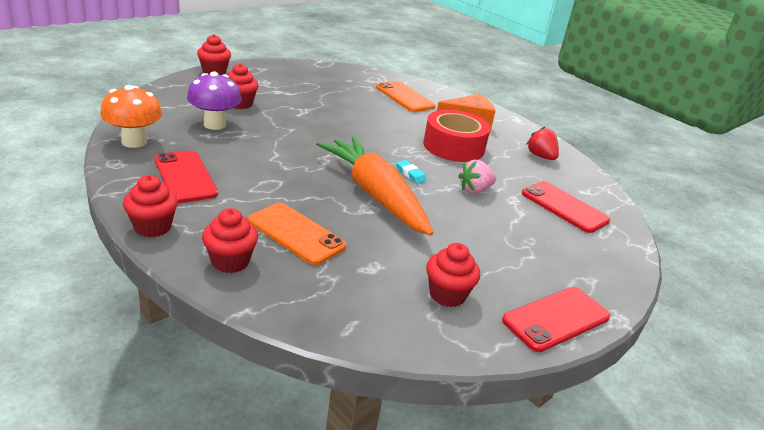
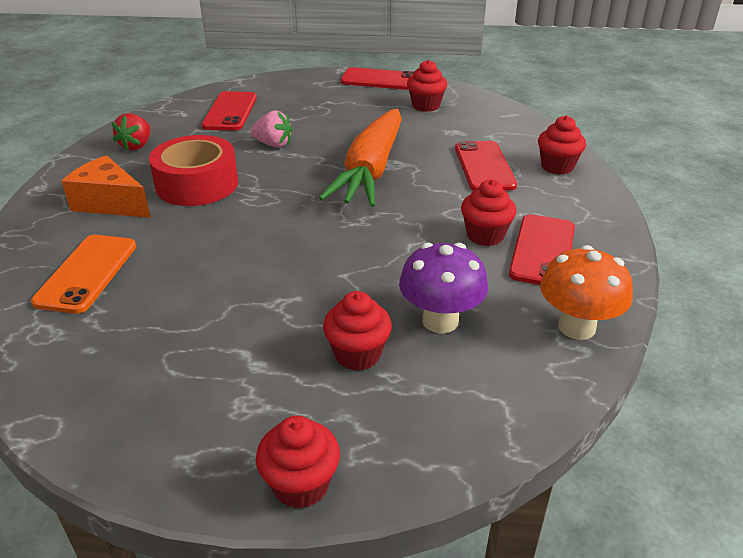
camera: 130 degrees left, 5 degrees up
(152, 227) = (606, 211): red cupcake -> red cupcake (485, 235)
(296, 234) = (484, 167): orange phone -> red phone
(410, 174) = (303, 175): turquoise eraser -> none

